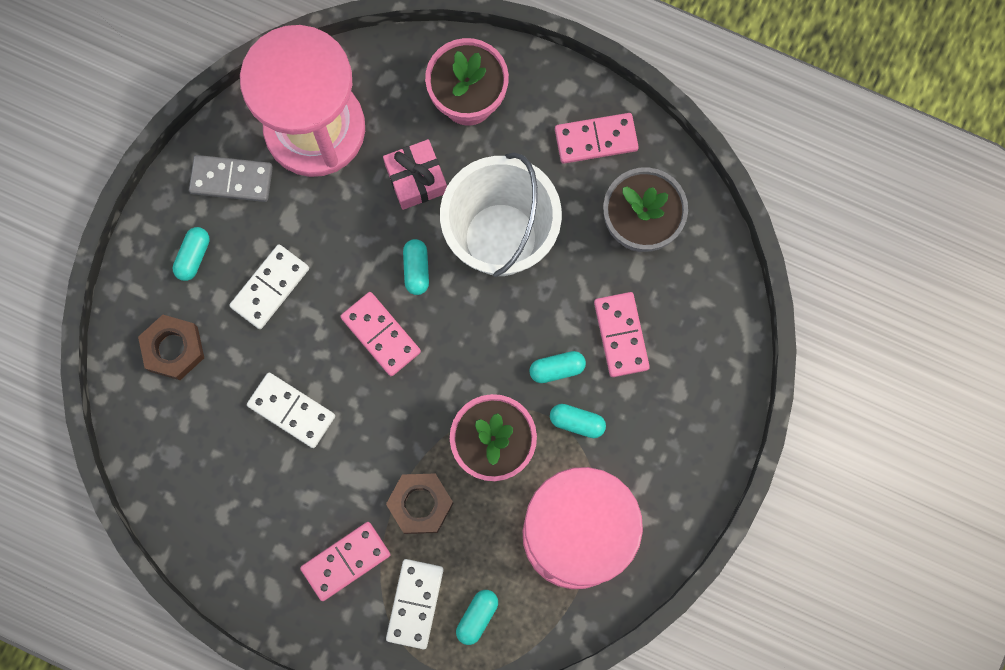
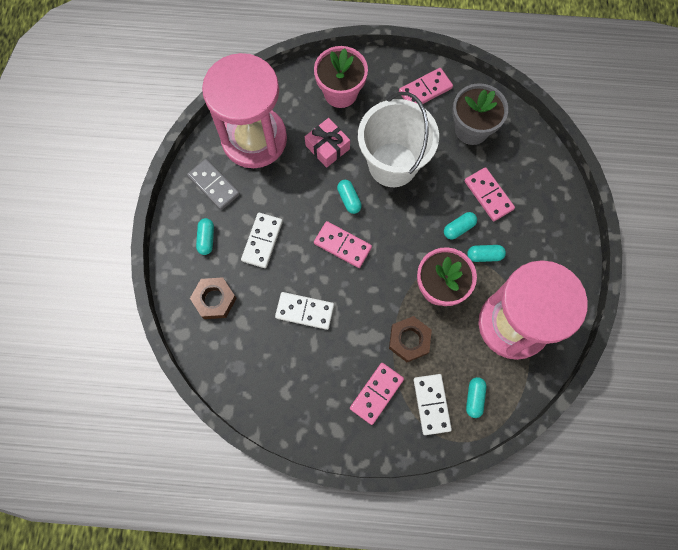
camera: 20 degrees left, 5 degrees down
(231, 180) = (214, 185): grey domino -> grey domino turned 60 degrees clockwise

